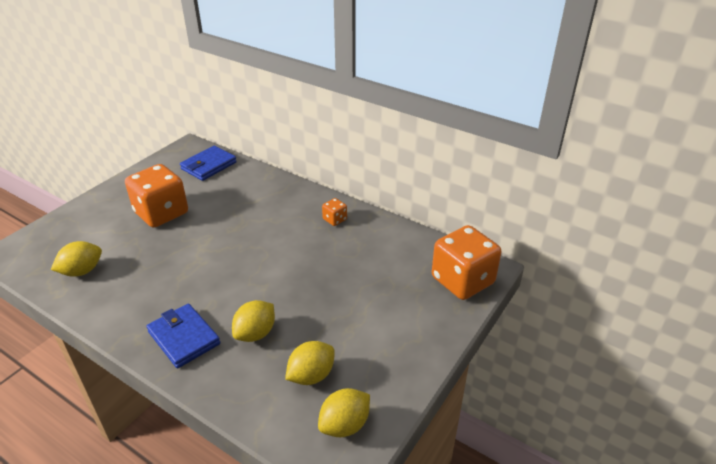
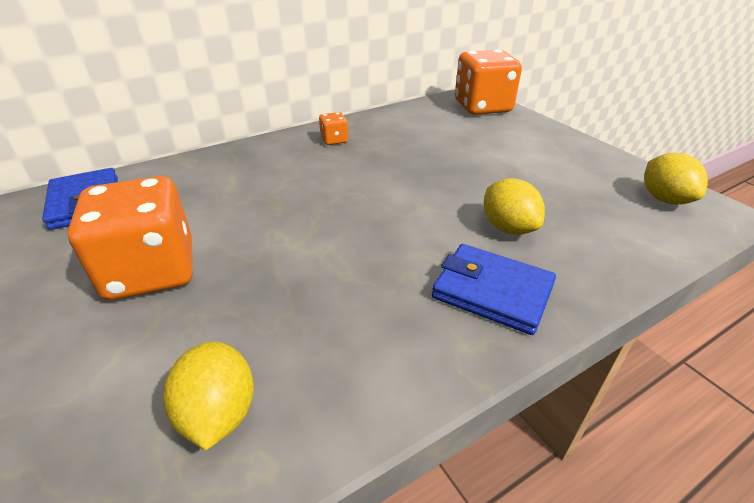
camera: 65 degrees left, 0 degrees up
(184, 338) = (492, 291): blue wallet -> blue wallet turned 45 degrees clockwise
(311, 375) = (590, 204): yellow lemon -> none

